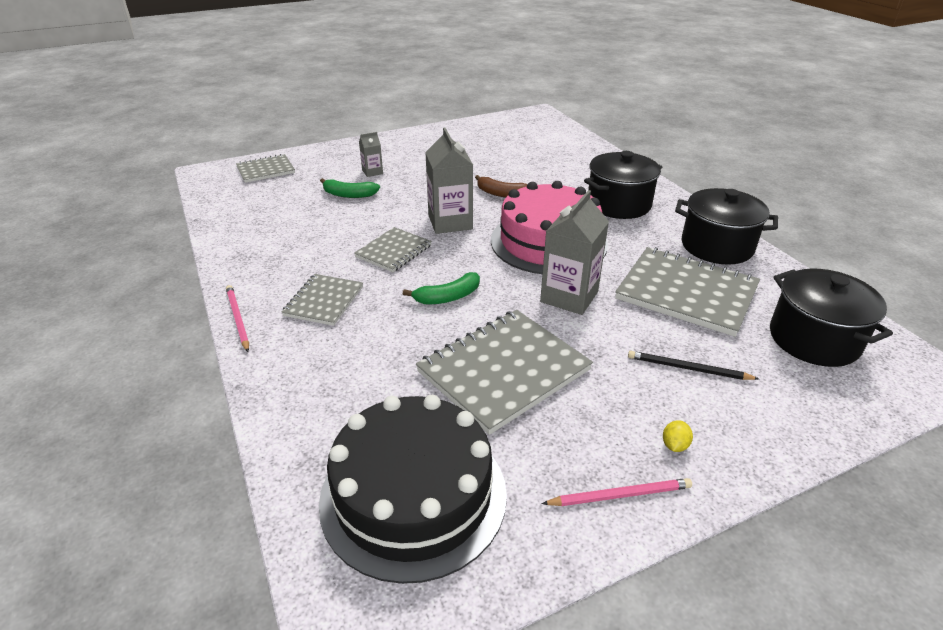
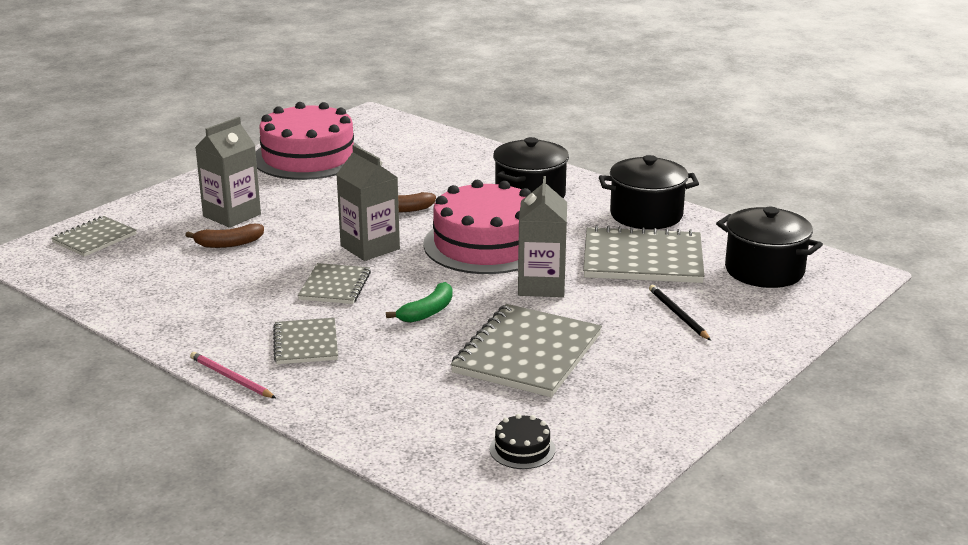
camera: 25 degrees left, 10 degrees down
(349, 195) = (229, 244): green banana -> brown banana
(372, 172) = (232, 215): grey carton -> grey carton, size x1.97
(413, 495) = (522, 449): black cake -> black cake, size x0.40
(466, 137) = (308, 157): none -> pink cake
(620, 495) = (678, 406): pink pencil -> none
(674, 445) = (698, 366): yellow lemon -> none
(688, 368) = (678, 314): black pencil -> black pencil turned 75 degrees clockwise

